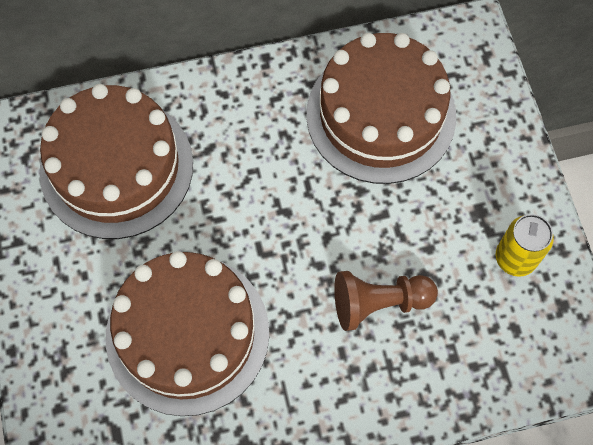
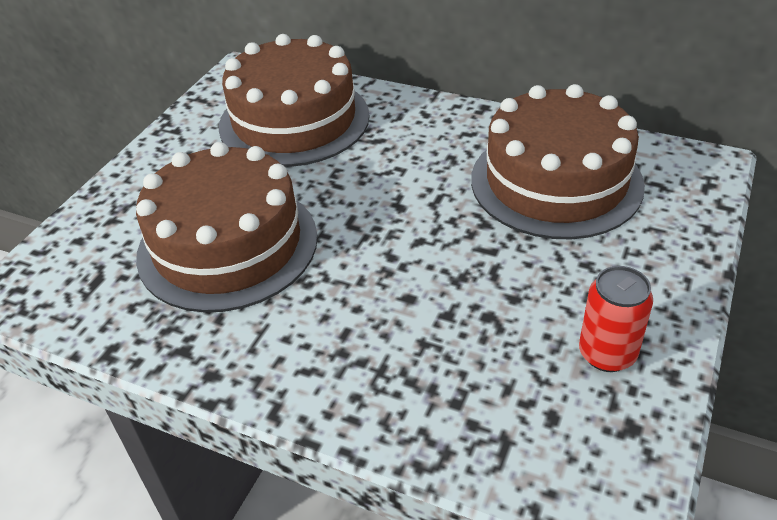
camera: 40 degrees right, 25 degrees down
(379, 303) = (420, 314): brown pawn -> none
(515, 258) = (607, 354): yellow can -> red can

